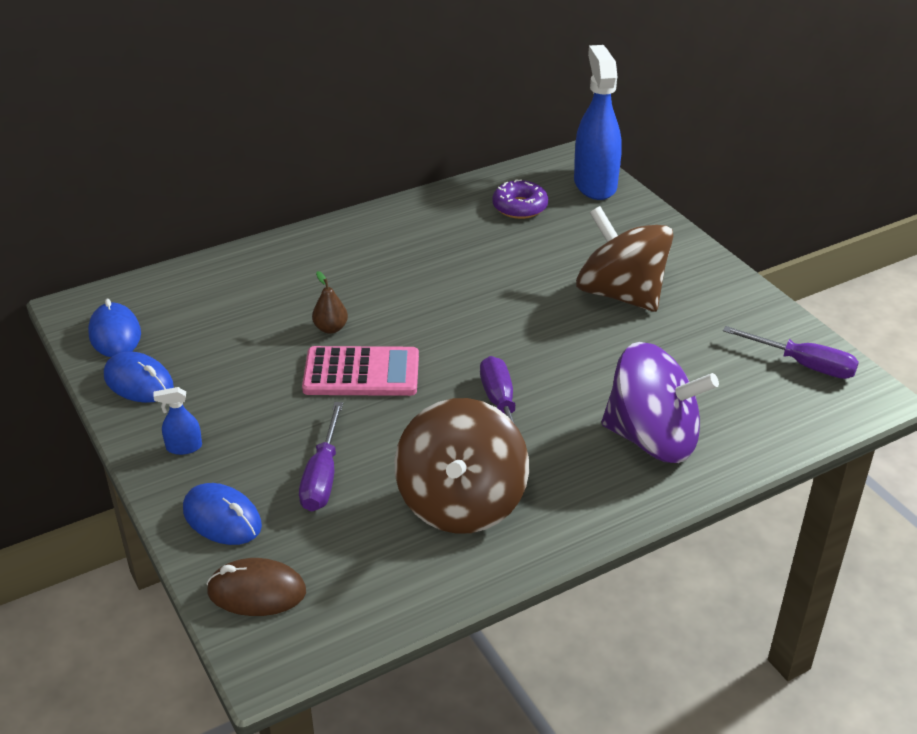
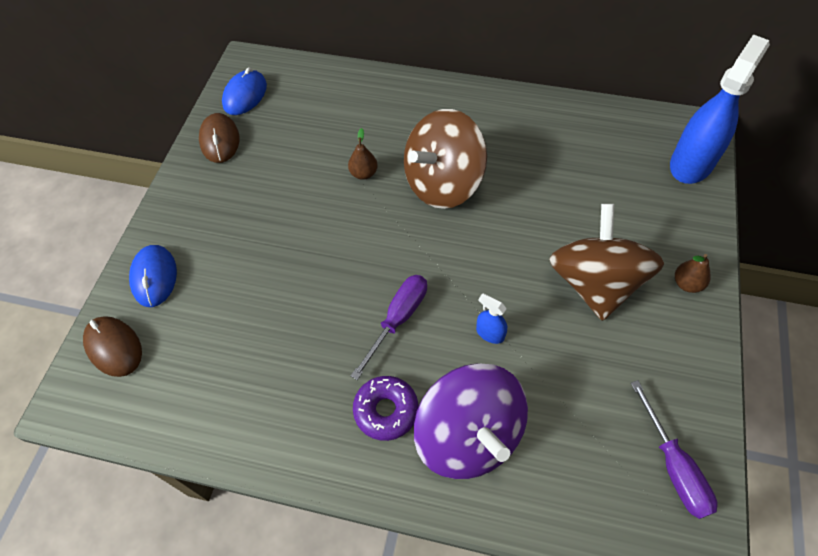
camera: 45 degrees right, 20 degrees up
(139, 382) = (220, 140): blue mouse -> brown mouse
(184, 447) = (191, 207): blue spray bottle -> blue spray bottle (490, 333)
(323, 476) = (235, 290): purple screwdriver -> none
(361, 373) = (343, 224): pink calculator -> none
(461, 503) = (286, 380): brown spinning top -> brown spinning top (443, 183)
(520, 207) = (605, 149): purple donut -> purple donut (386, 410)
(683, 258) = (687, 284): none -> brown pear

